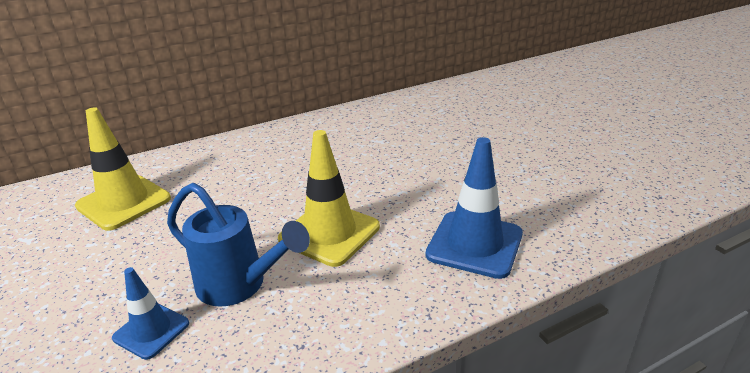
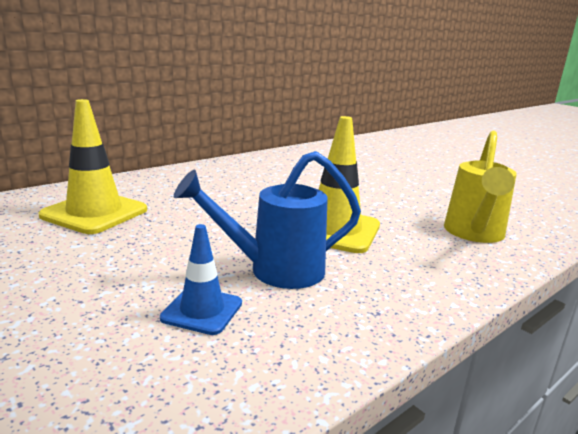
camera: 15 degrees left, 10 degrees down
(240, 286) = (274, 270): blue watering can -> blue watering can turned 150 degrees clockwise
(474, 244) = (474, 234): blue traffic cone -> yellow watering can

